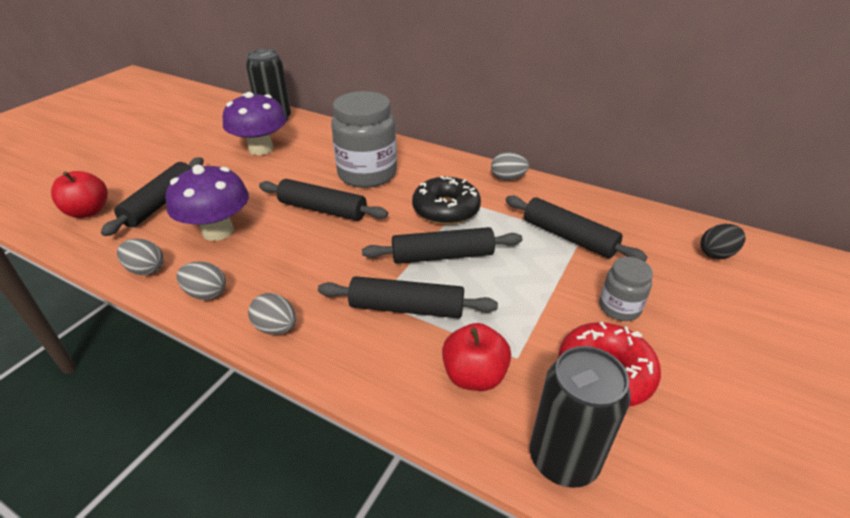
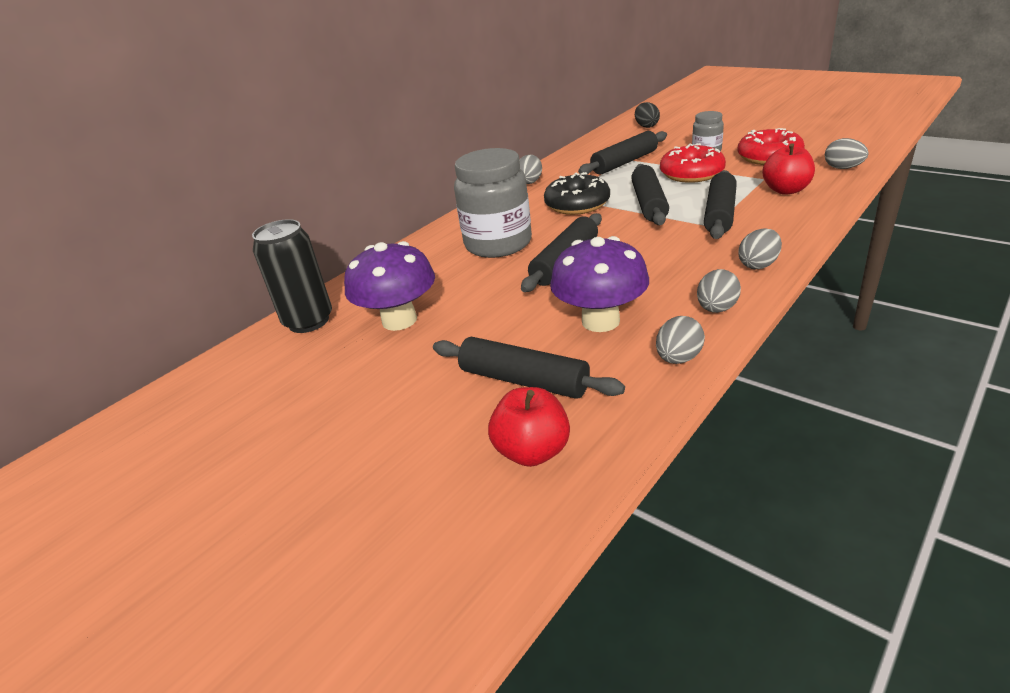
camera: 75 degrees left, 5 degrees down
(533, 291) = (691, 174): none -> red donut
(563, 459) = (843, 168): black can -> grey egg

